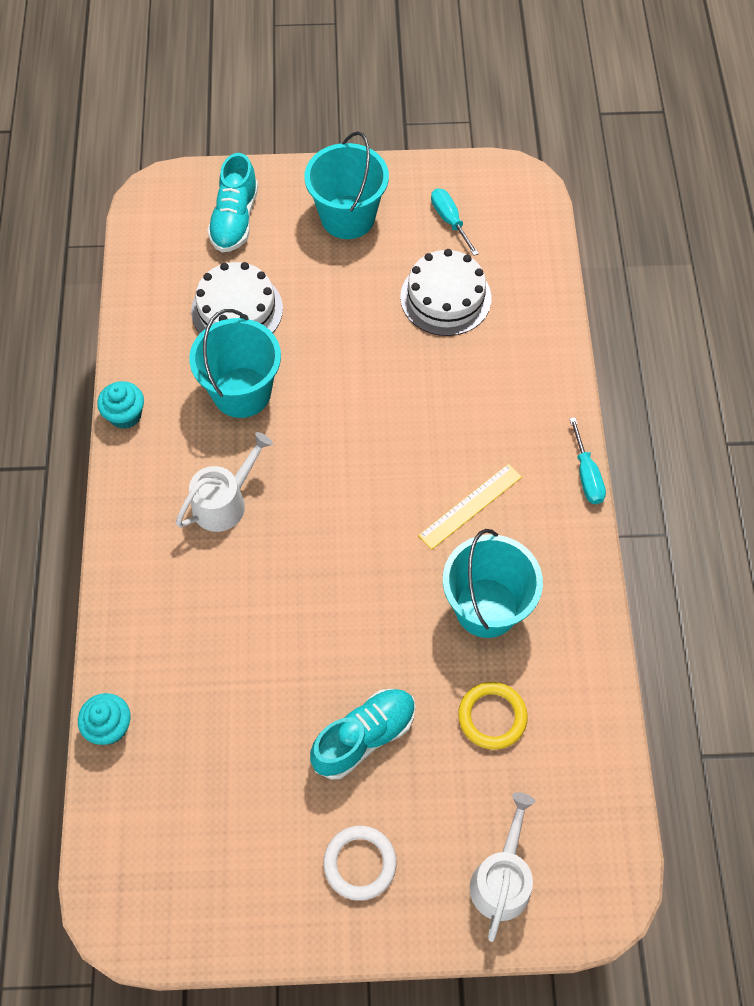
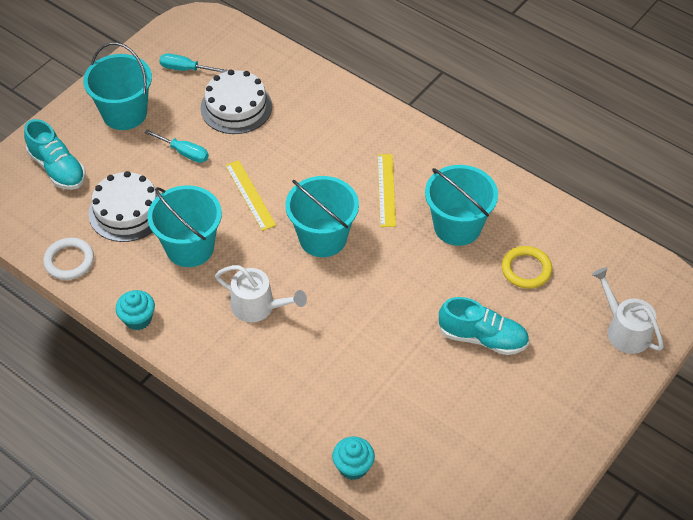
camera: 50 degrees left, 10 degrees down
(224, 502) = (258, 306): white watering can -> white watering can turned 120 degrees clockwise
(349, 392) = (250, 195): none -> yellow ruler
(356, 495) = (323, 238): none -> turquoise bucket
(360, 863) = (558, 391): white ring -> white ring (69, 261)
(364, 737) = (482, 338): turquoise shoe -> turquoise shoe turned 105 degrees clockwise
(586, 474) = (420, 126): turquoise screwdriver -> turquoise screwdriver (184, 153)

